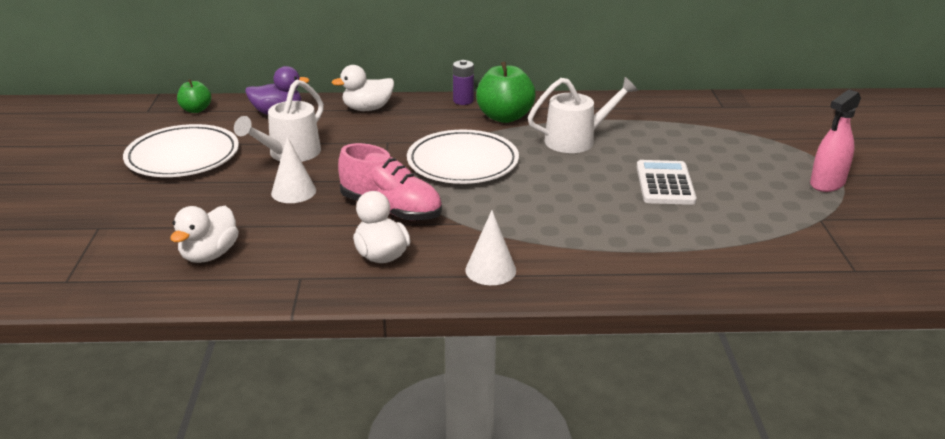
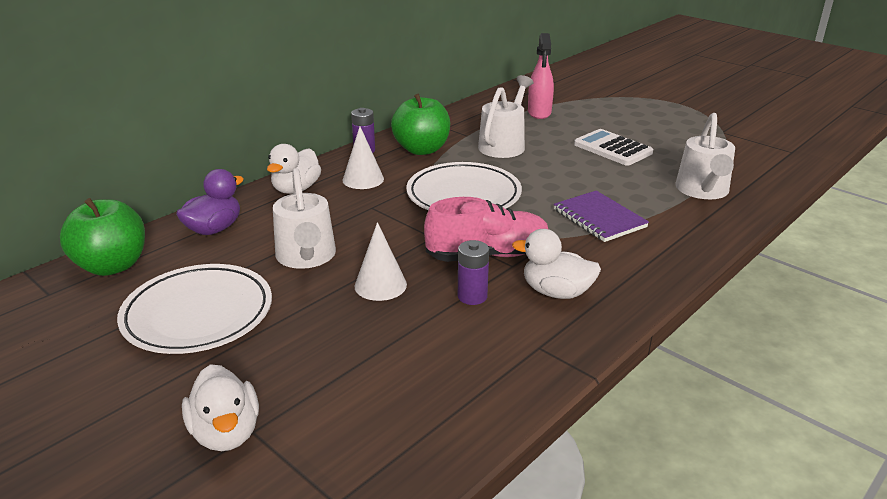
camera: 45 degrees left, 0 degrees up
(196, 110) = (112, 266): green apple -> green apple, size x1.76
(209, 255) = (425, 380): white duck -> white duck (226, 433)
(327, 227) = (472, 296): none -> purple battery
(490, 270) = (643, 258): white cone -> white cone (363, 179)
(523, 227) = (599, 218): none -> purple notebook
(664, 254) = (703, 191): none -> white watering can
(827, 183) = (684, 110): pink spray bottle -> pink spray bottle (539, 113)

